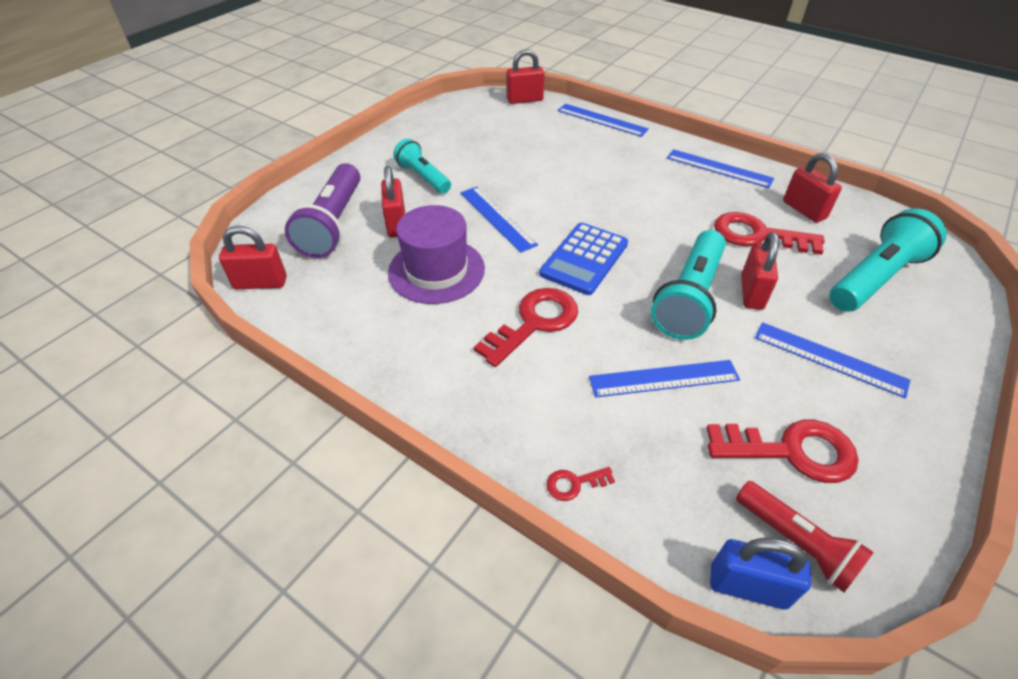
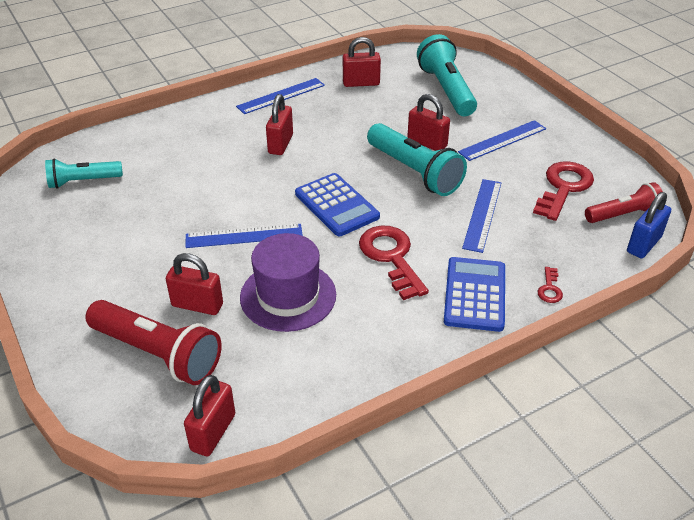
camera: 65 degrees left, 5 degrees down
(333, 224) = (157, 353): purple flashlight -> red flashlight
(423, 177) = (135, 266): turquoise flashlight -> turquoise flashlight (83, 181)
(519, 410) = (475, 294): none -> blue calculator
(524, 100) = (65, 156): red padlock -> red padlock (280, 144)
(602, 120) = (152, 124): blue ruler -> none
(757, 235) = (372, 114): red key -> none

